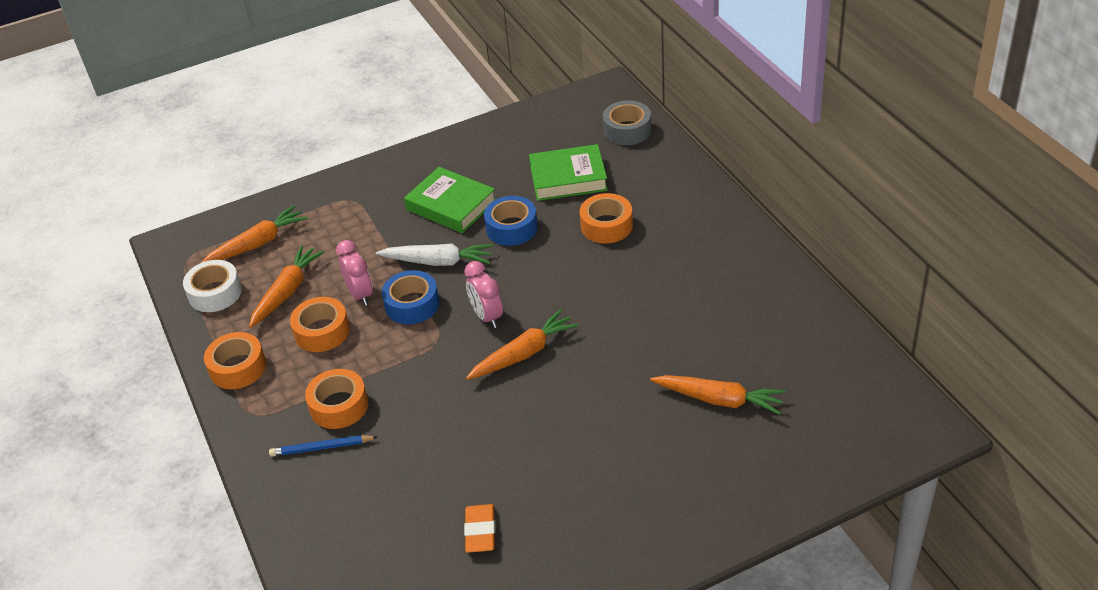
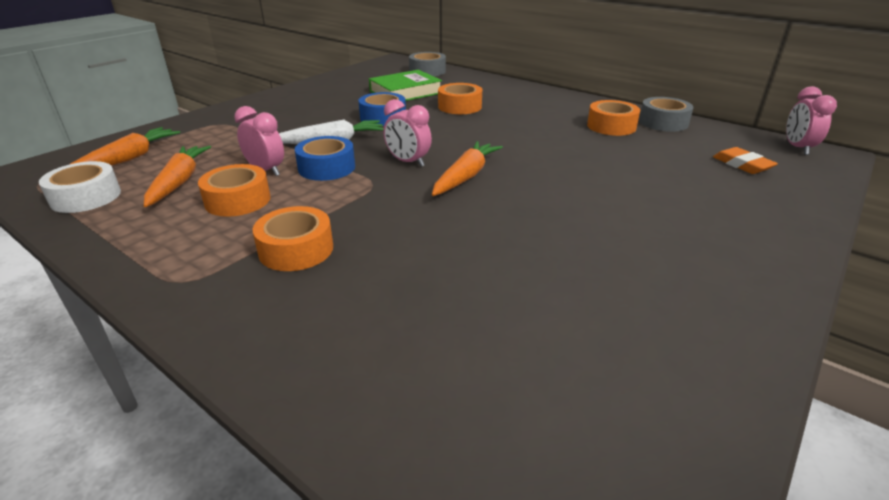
camera: 30 degrees left, 10 degrees down
(238, 368) = (140, 246): orange tape -> orange tape (611, 126)
(321, 447) = (297, 289): blue pencil -> none
(451, 205) = (318, 114): green book -> none
(480, 531) = (567, 314): orange eraser -> orange eraser (742, 165)
(719, 400) = (664, 170): orange carrot -> none
(808, 319) = (663, 122): none -> grey tape
(908, 408) = (797, 148): none -> pink clock

